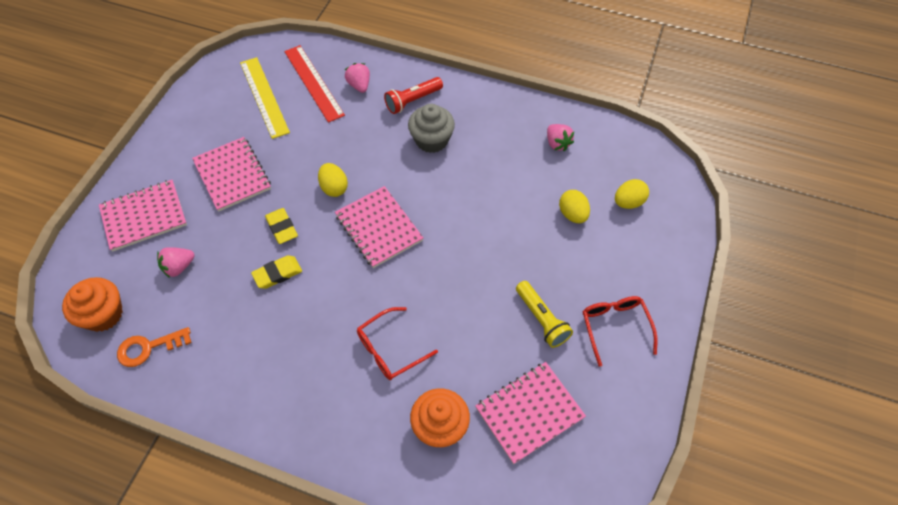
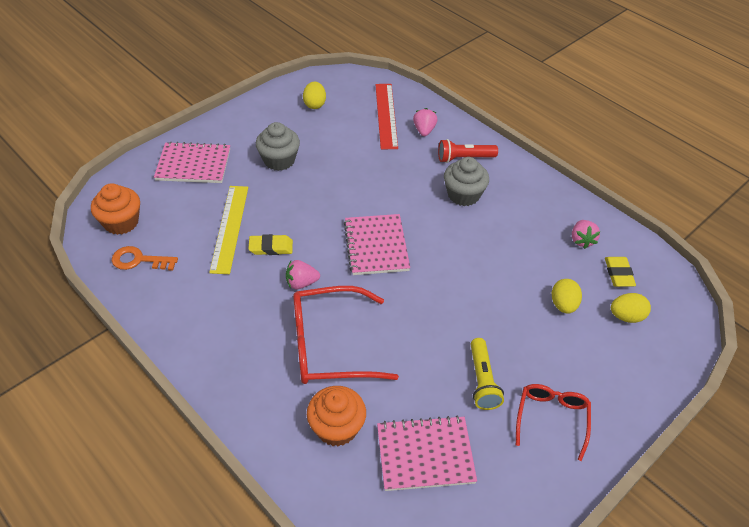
camera: 25 degrees right, 10 degrees down
(179, 267) = (197, 211): pink strawberry -> pink strawberry (301, 283)
(232, 175) = (279, 160): pink notebook -> grey cupcake
(264, 97) = (339, 112): yellow ruler -> yellow ruler (229, 228)
(282, 228) = (295, 214): yellow eraser -> yellow eraser (618, 274)
(334, 188) = (356, 200): yellow egg -> yellow egg (314, 104)
(390, 349) = (329, 345): red glasses -> red glasses, size x1.65

